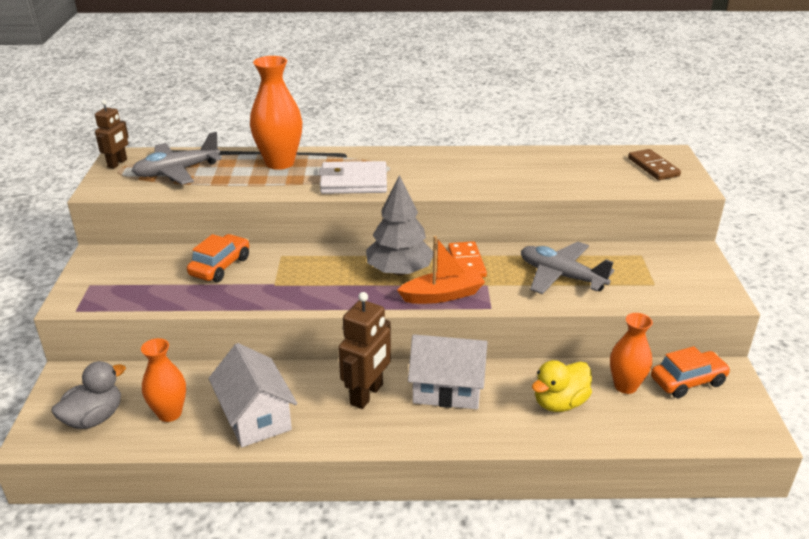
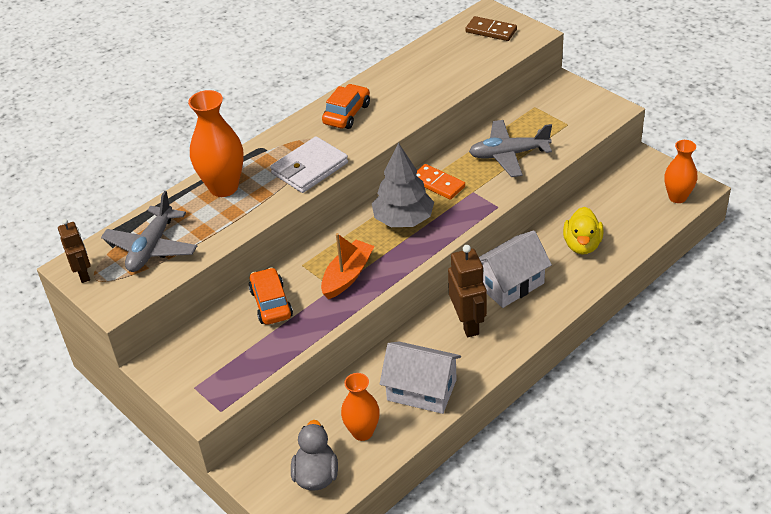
camera: 40 degrees left, 10 degrees up
(442, 295) = (457, 218): orange boat -> orange boat (347, 276)
(625, 386) = (603, 208): orange vase -> orange vase (677, 197)
(688, 381) = (630, 181): orange car -> orange car (347, 114)

